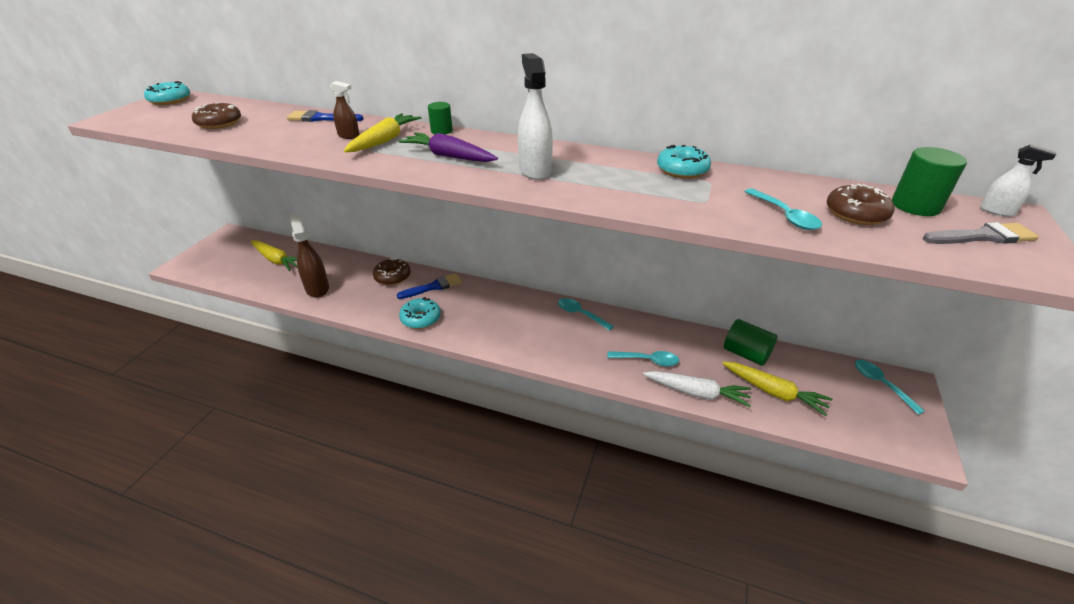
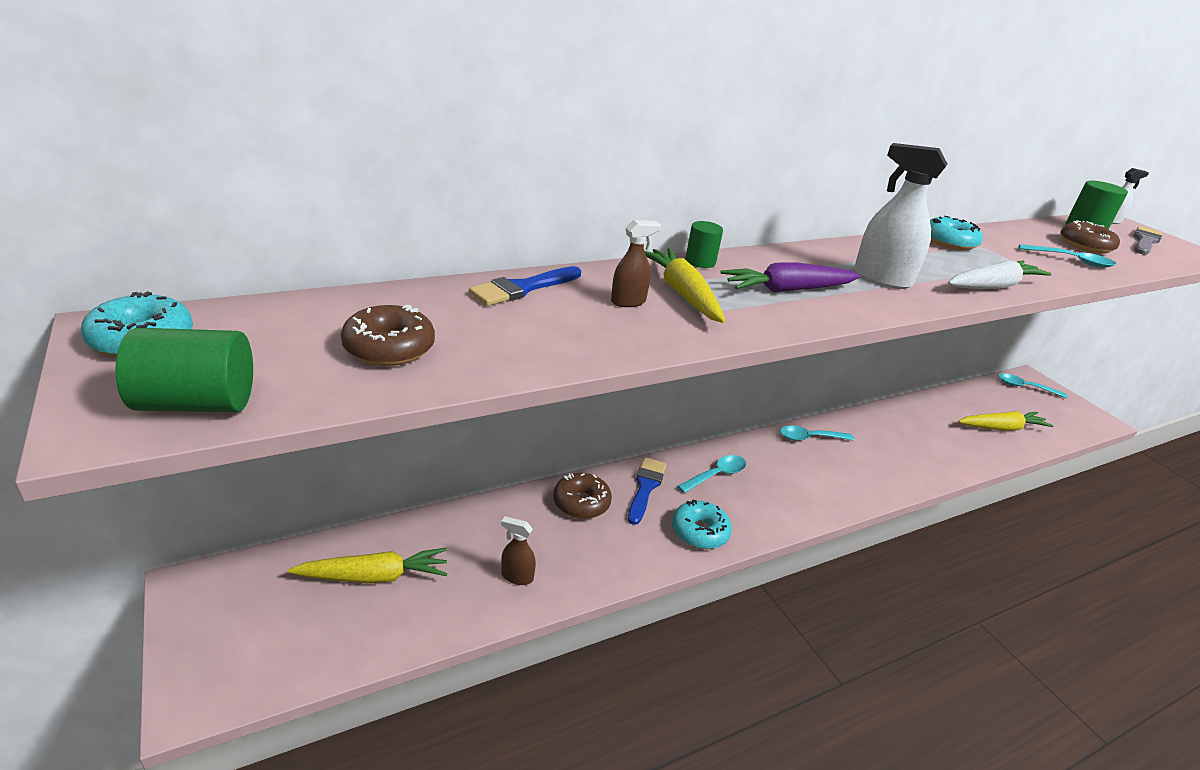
camera: 50 degrees left, 5 degrees down
(317, 288) = (517, 576): brown spray bottle -> brown spray bottle, size x0.55
(647, 360) = (914, 451): turquoise spoon -> turquoise spoon (716, 475)
(696, 393) = (976, 458): white carrot -> white carrot (992, 286)
(746, 354) = (946, 407): green cylinder -> green cylinder (196, 403)

